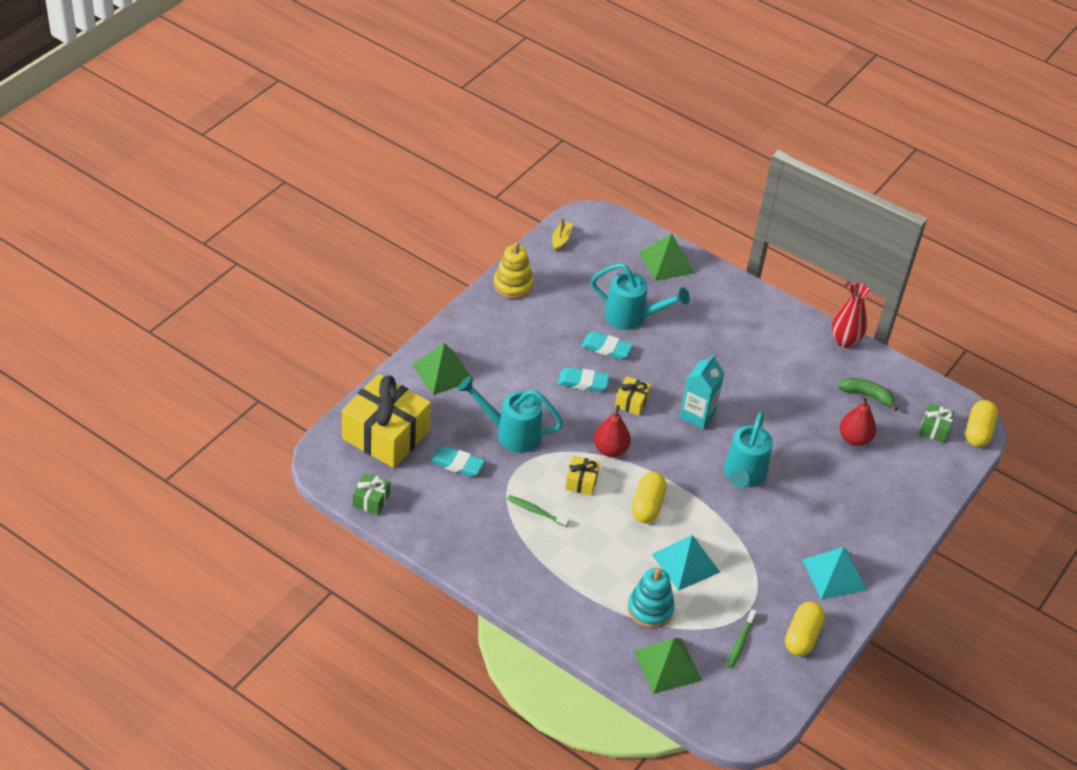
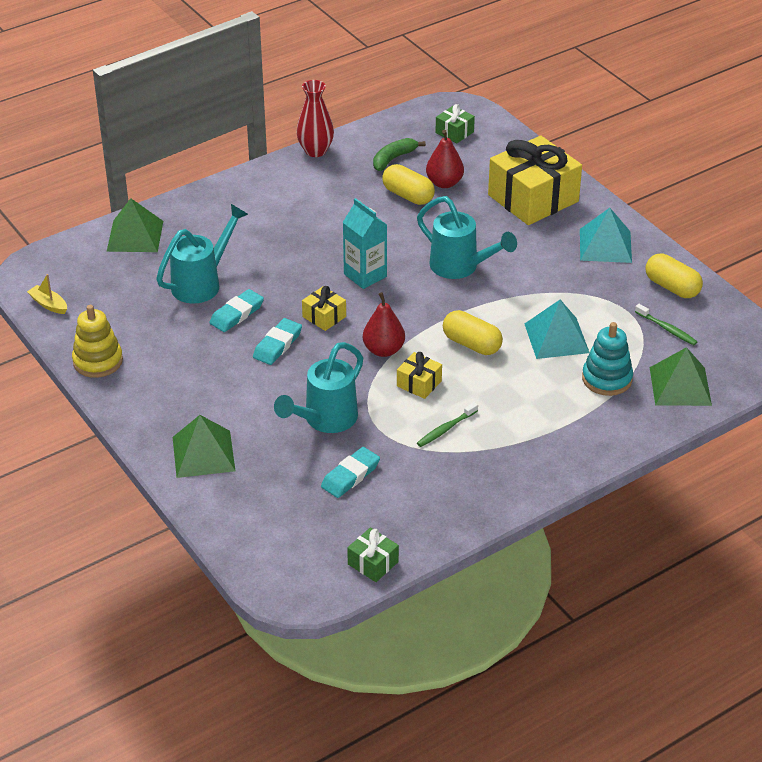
camera: 65 degrees left, 5 degrees down
(386, 435) = (277, 527): yellow gift -> yellow gift (533, 198)
(978, 432) = (469, 109): yellow capsule -> yellow capsule (408, 195)

